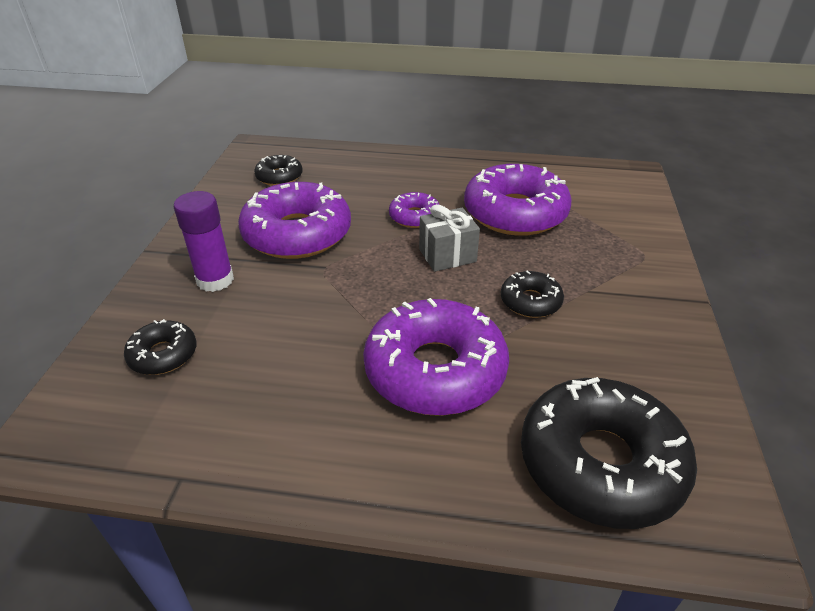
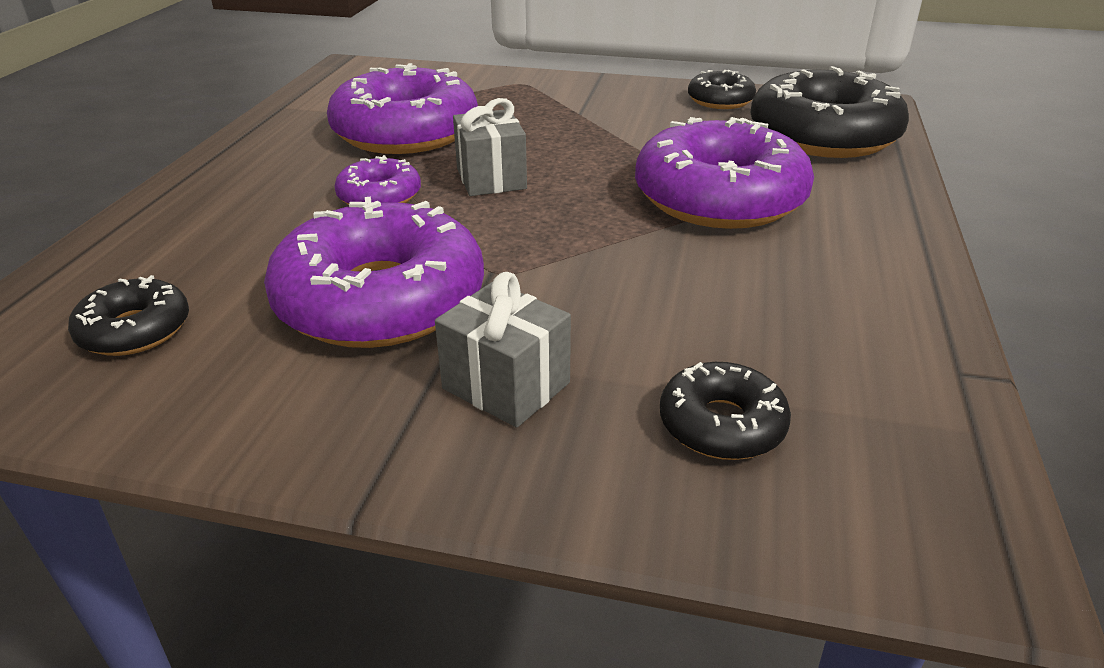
camera: 85 degrees left, 5 degrees down
(215, 280) = (506, 386): purple glue stick -> grey gift
(530, 301) = (597, 140): black donut -> black donut (720, 100)

